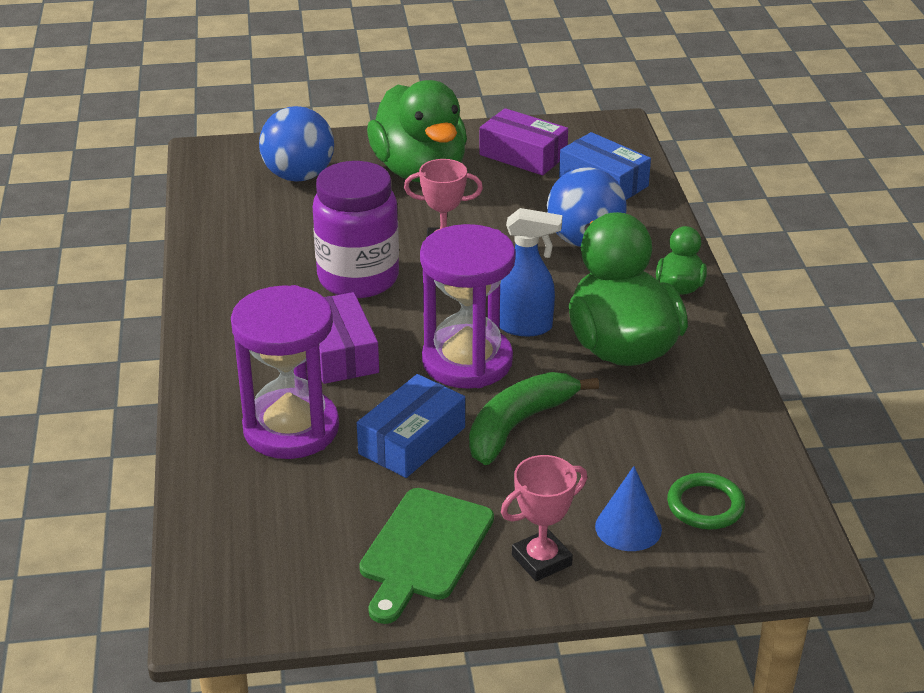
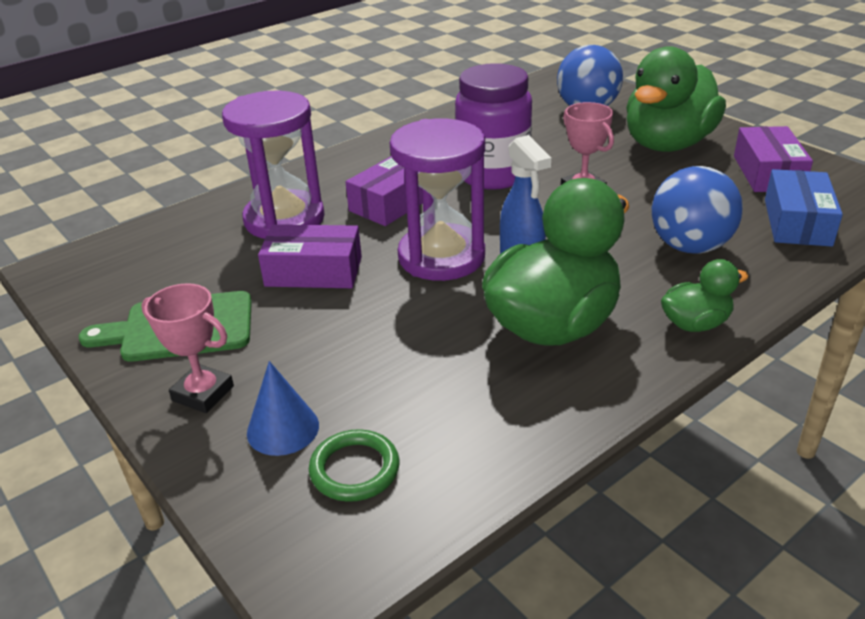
camera: 60 degrees right, 0 degrees up
(412, 440) = (314, 271): blue box -> purple box
(518, 425) = (380, 312): green banana -> none

